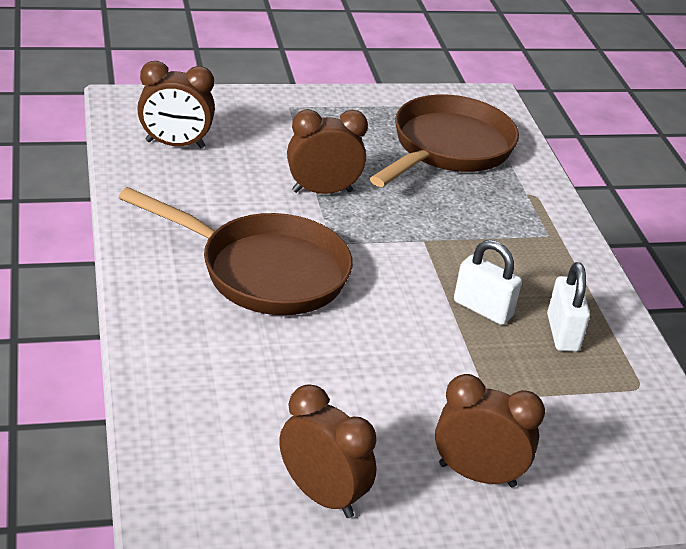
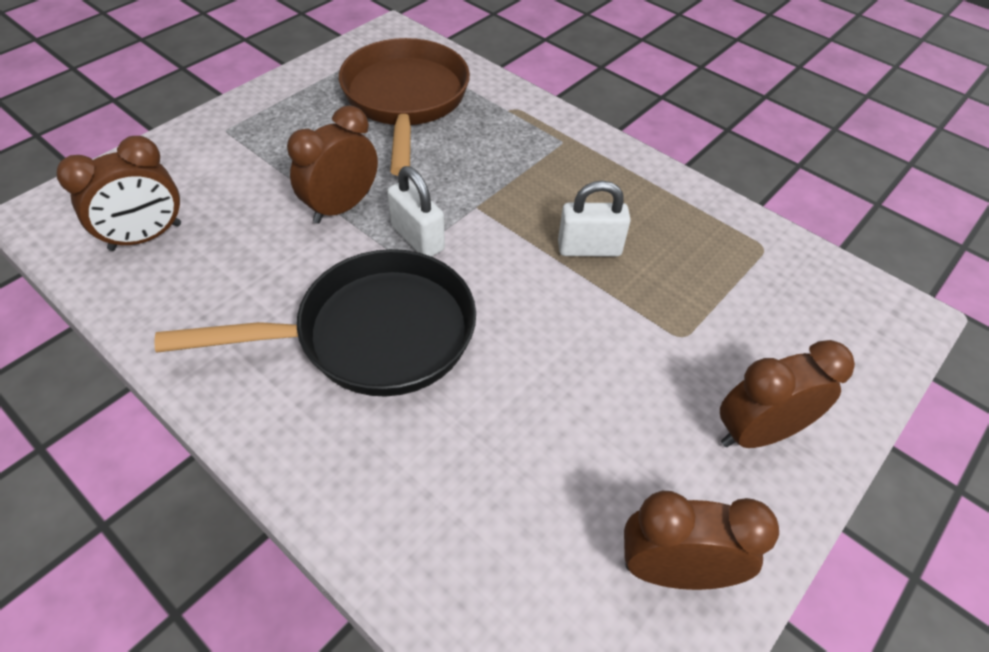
camera: 35 degrees left, 15 degrees up
(264, 271) = (373, 335): brown pan -> black pan
(562, 333) = (666, 232): white padlock -> white padlock (417, 238)

